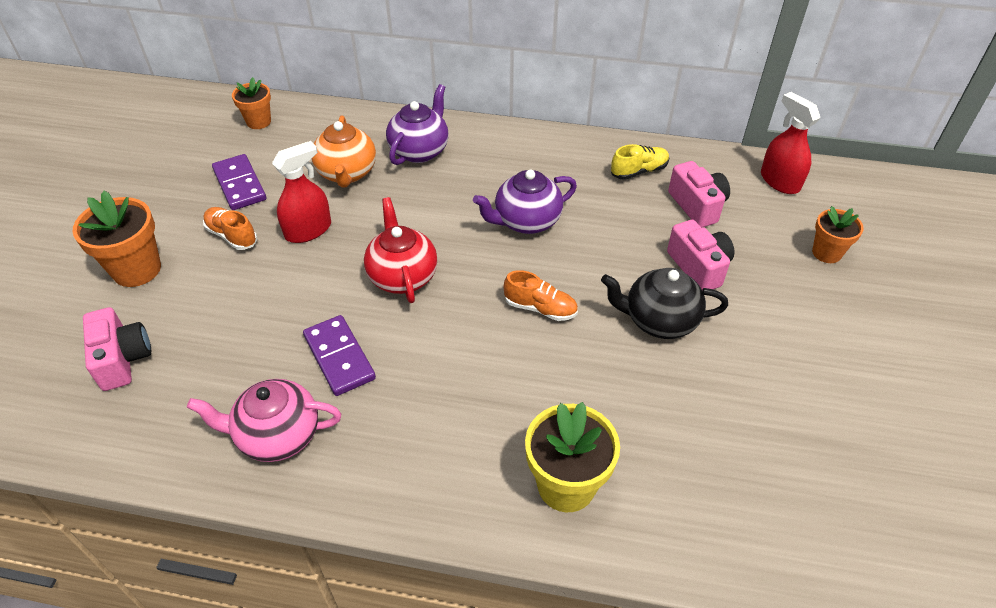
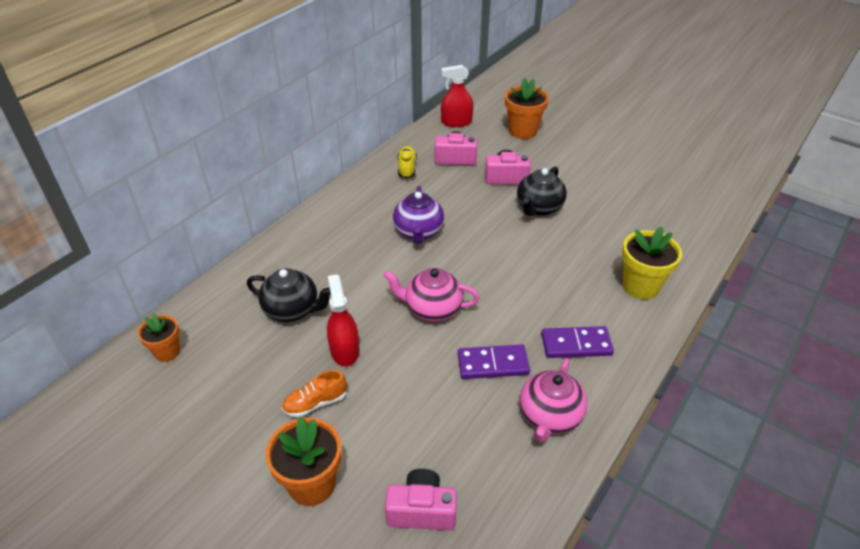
camera: 65 degrees left, 5 degrees down
(239, 185) = (249, 384): purple domino -> purple domino (576, 344)
(347, 173) = (292, 310): orange teapot -> black teapot
(402, 276) = (432, 309): red teapot -> pink teapot
(420, 151) = (300, 261): purple teapot -> none
(540, 308) = (502, 252): orange shoe -> none
(826, 253) = (522, 131): orange flower pot -> orange flower pot, size x1.60

